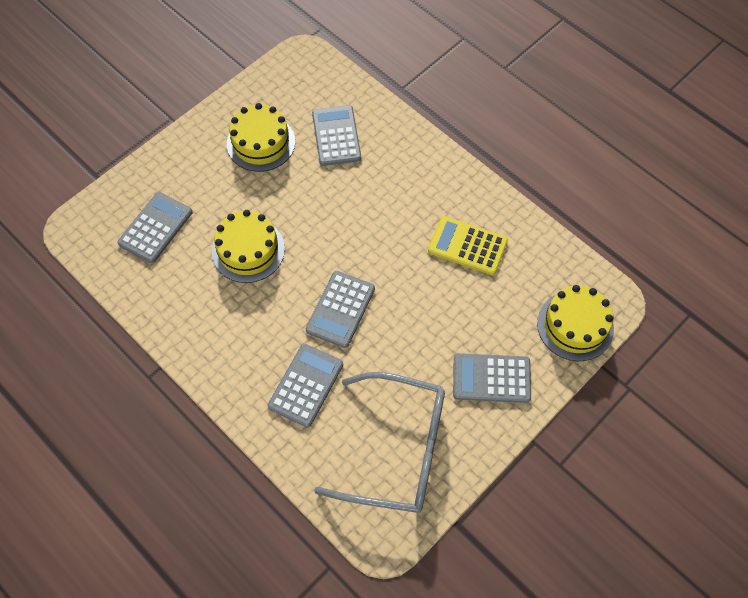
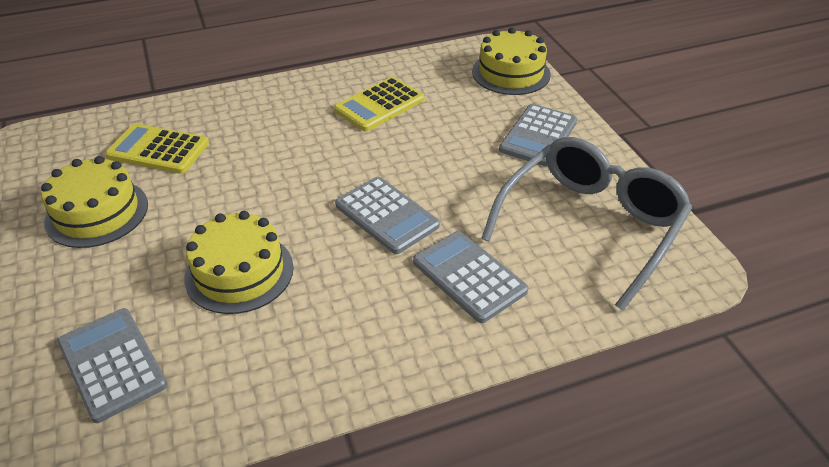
camera: 65 degrees left, 20 degrees down
(336, 136) = (158, 150): grey calculator -> yellow calculator

